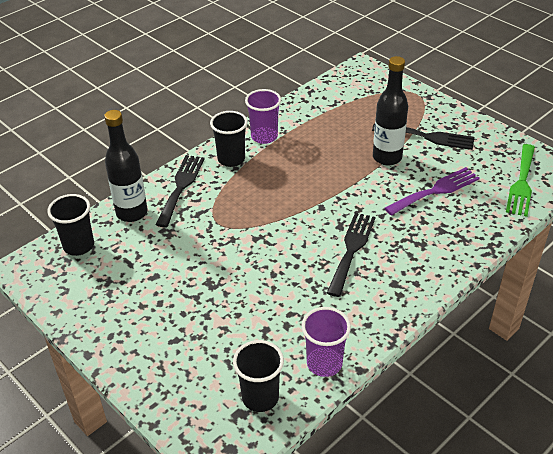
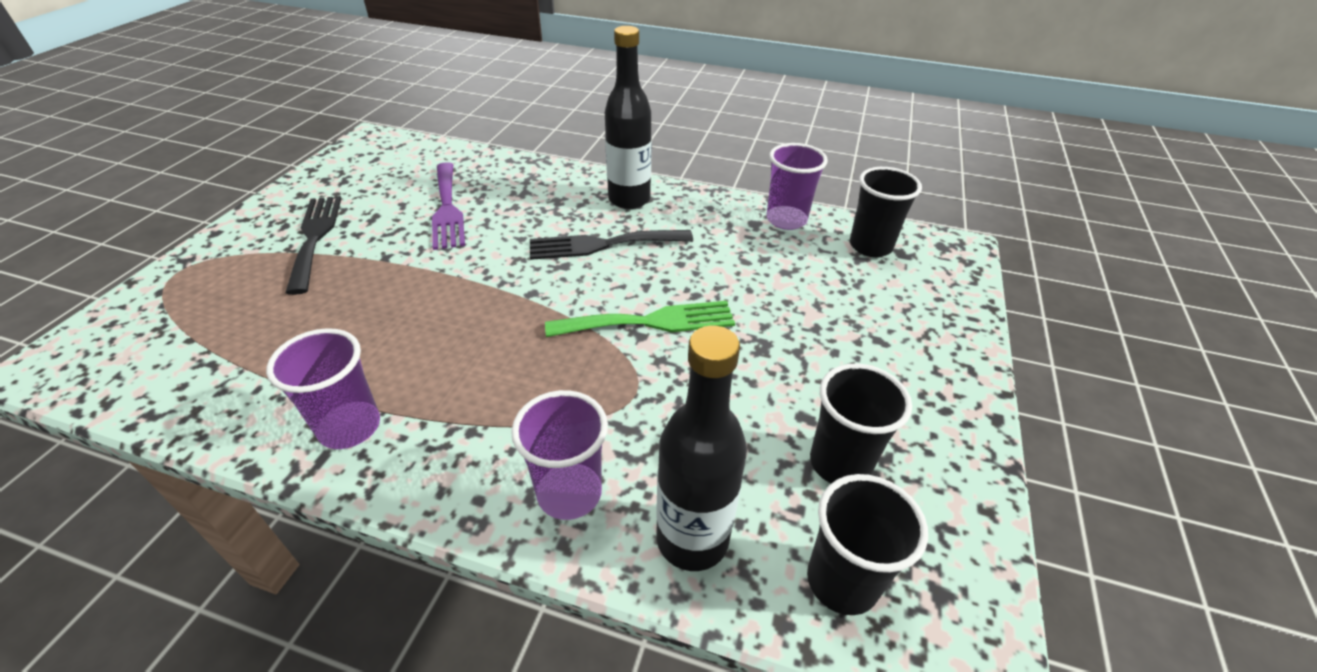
camera: 120 degrees left, 0 degrees up
(181, 187) = (569, 493): black fork -> purple cup
(231, 159) = (445, 449): black cup -> black cup (840, 463)
(387, 157) = (381, 262): black bottle -> black bottle (629, 199)
(435, 190) = (447, 208): purple fork -> purple fork turned 135 degrees counterclockwise
(522, 183) = (406, 157): green fork -> green fork (650, 322)

